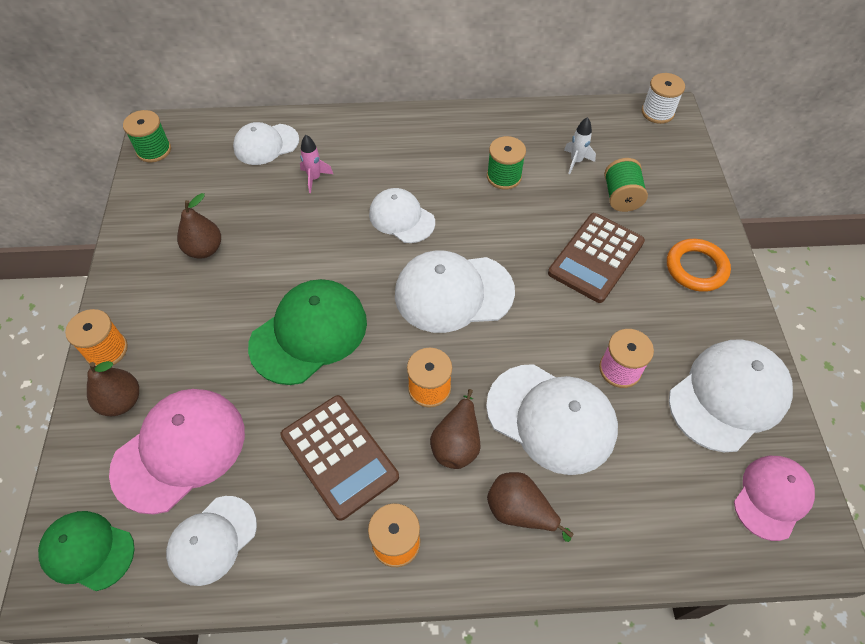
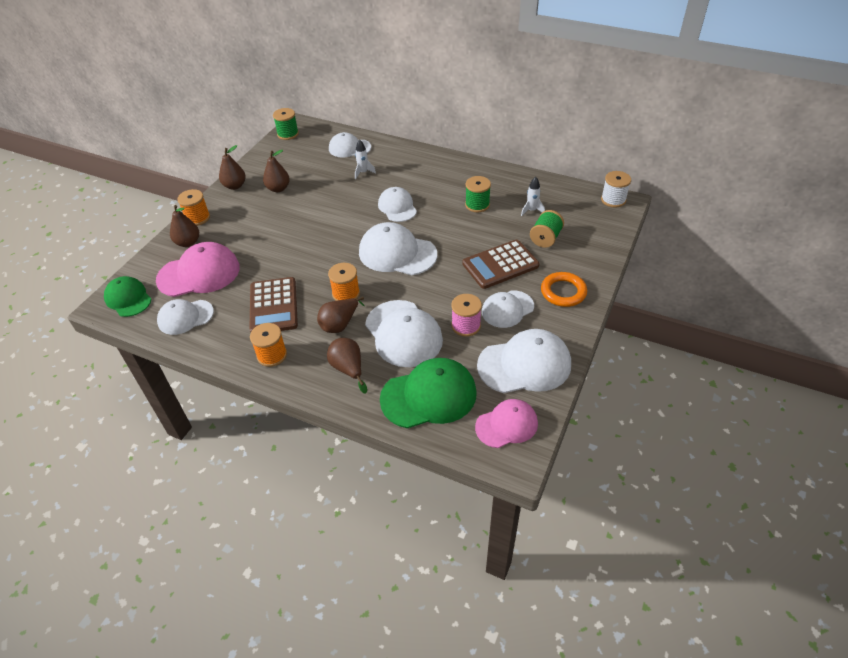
camera: 30 degrees right, 10 degrees down
(130, 269) = (235, 186): none -> brown pear
(309, 333) = (302, 245): green cap -> green cap (429, 396)
(314, 178) = (363, 172): pink rocket -> white rocket
(651, 321) = (507, 309): none -> white cap

